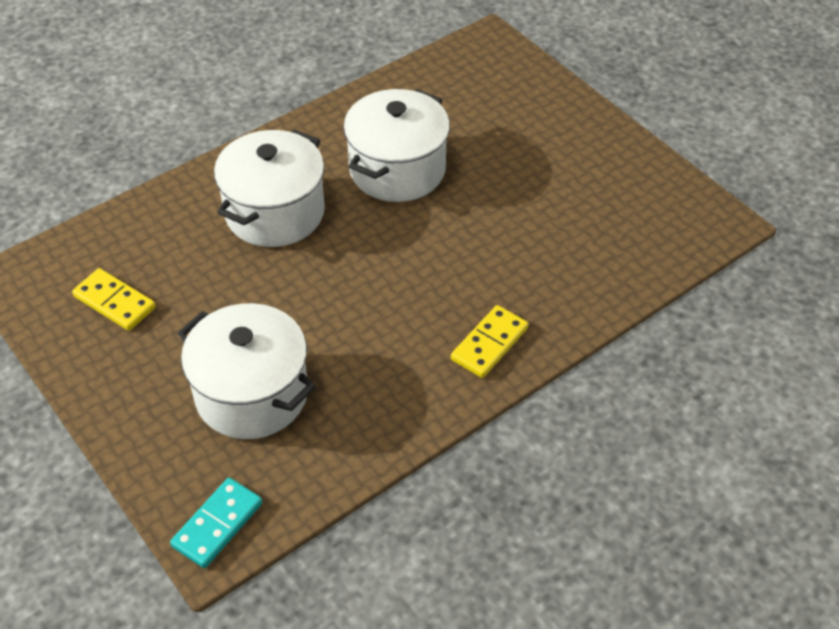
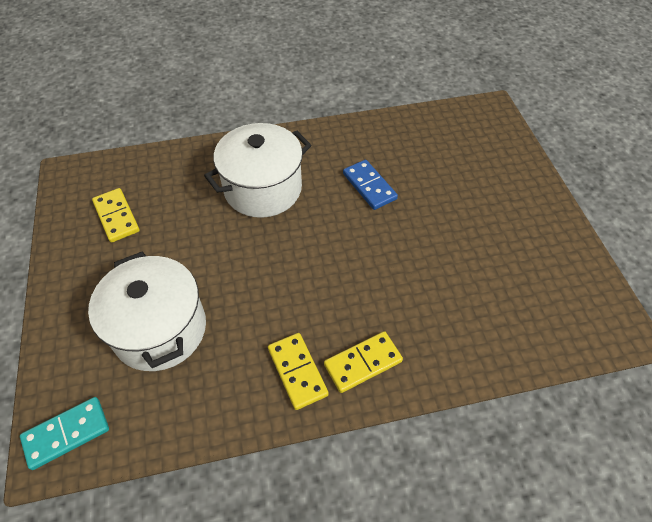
camera: 25 degrees right, 5 degrees up
(397, 169) = (369, 186): white pot -> blue domino
(427, 377) = (297, 372): none -> yellow domino

